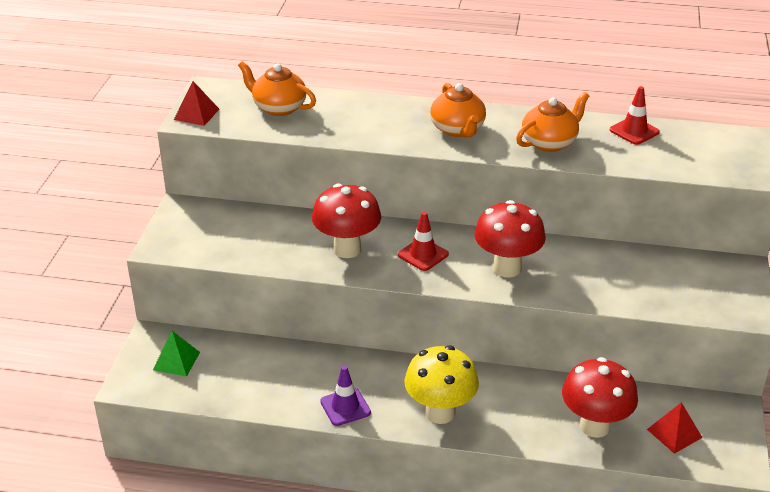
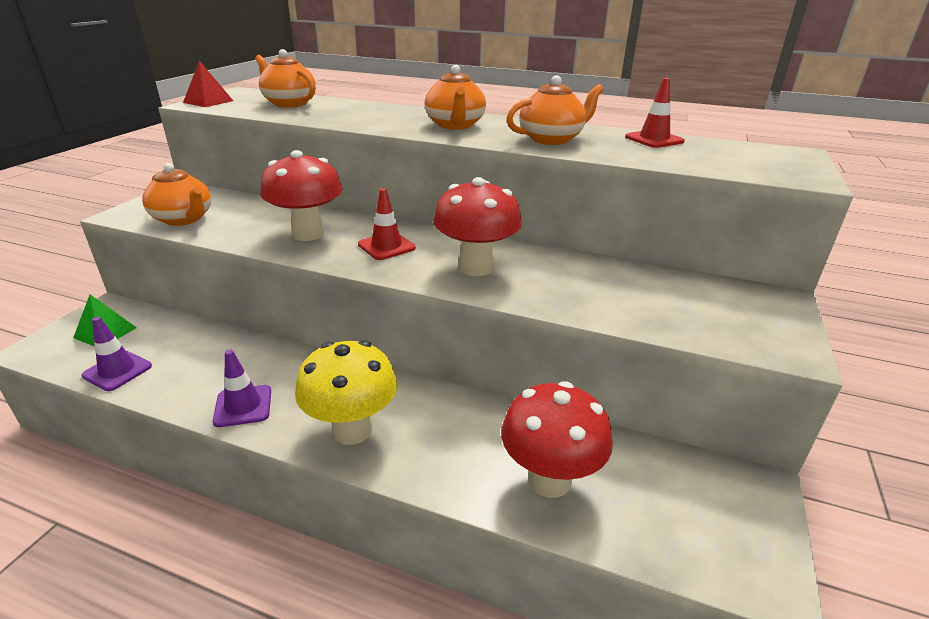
camera: 10 degrees right, 5 degrees down
(220, 393) = (117, 371): none -> purple traffic cone
(222, 246) = (184, 219): none -> orange teapot
(674, 433) = (664, 509): red pyramid -> none

